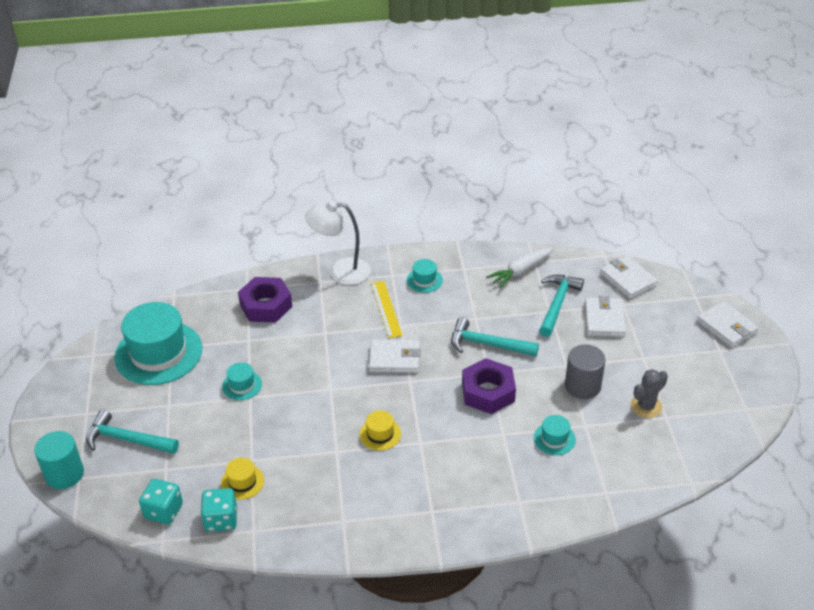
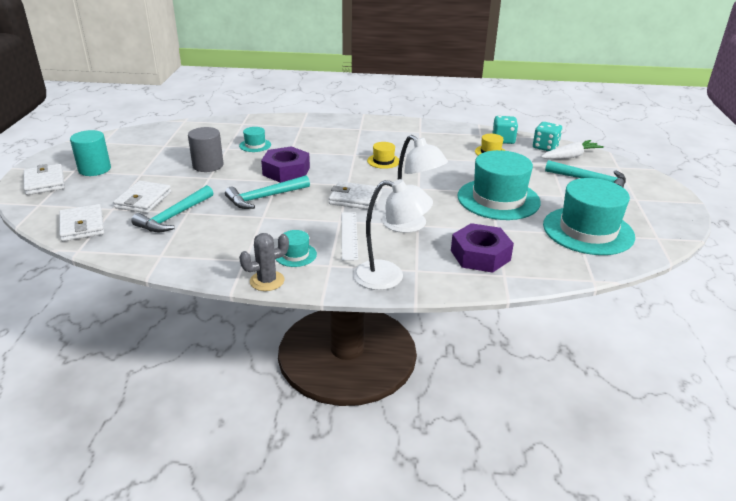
camera: 170 degrees left, 10 degrees down
(64, 474) = (631, 170): turquoise cylinder -> turquoise cylinder (94, 169)
(242, 385) = (498, 199): turquoise hat -> turquoise hat, size x2.25
(331, 330) = (411, 225): none -> white lamp
(386, 309) = (349, 235): yellow ruler -> white ruler
(488, 344) = (265, 197): turquoise hammer -> turquoise hammer turned 120 degrees clockwise
(520, 271) = (184, 248): white carrot -> white carrot (570, 156)
(646, 406) = (172, 151): grey cactus -> grey cactus (267, 281)

